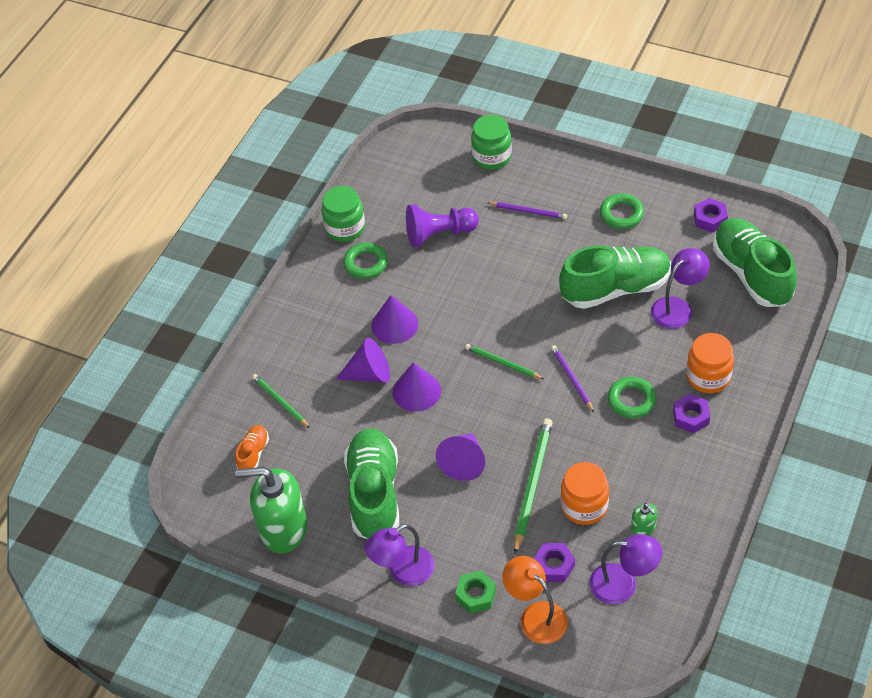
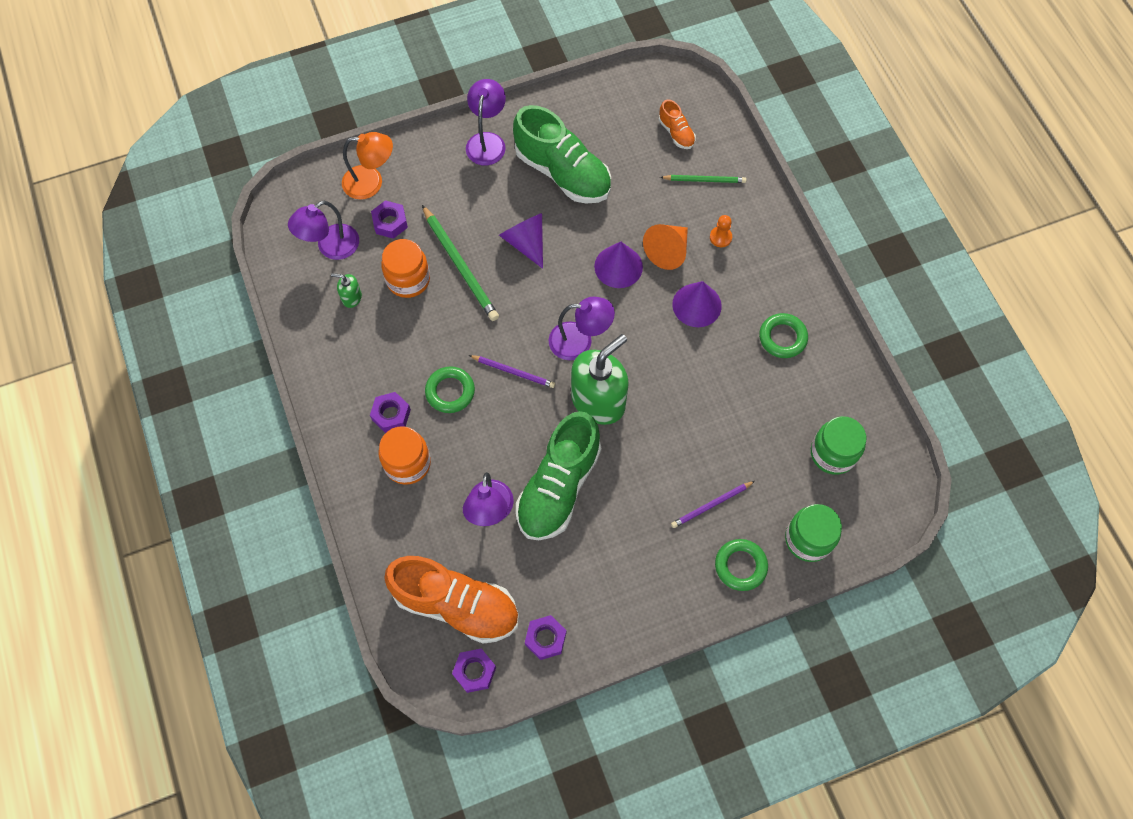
camera: 130 degrees right, 15 degrees up
(283, 529) = (596, 105): green soap dispenser -> green soap dispenser (598, 400)
(322, 354) = (720, 237): none -> orange pawn
(345, 228) = (839, 356): green jar -> green jar (833, 453)
(369, 374) = (668, 251): purple cone -> orange cone
(439, 234) = (758, 416): purple pawn -> none
(476, 595) = (424, 164): green nut -> none
(502, 363) = (580, 341): green pencil -> purple lamp
(621, 214) = (629, 574): green ring -> green ring (740, 566)
(751, 274) = (456, 604): green shoe -> orange shoe
(772, 233) = (474, 671): none -> purple nut

